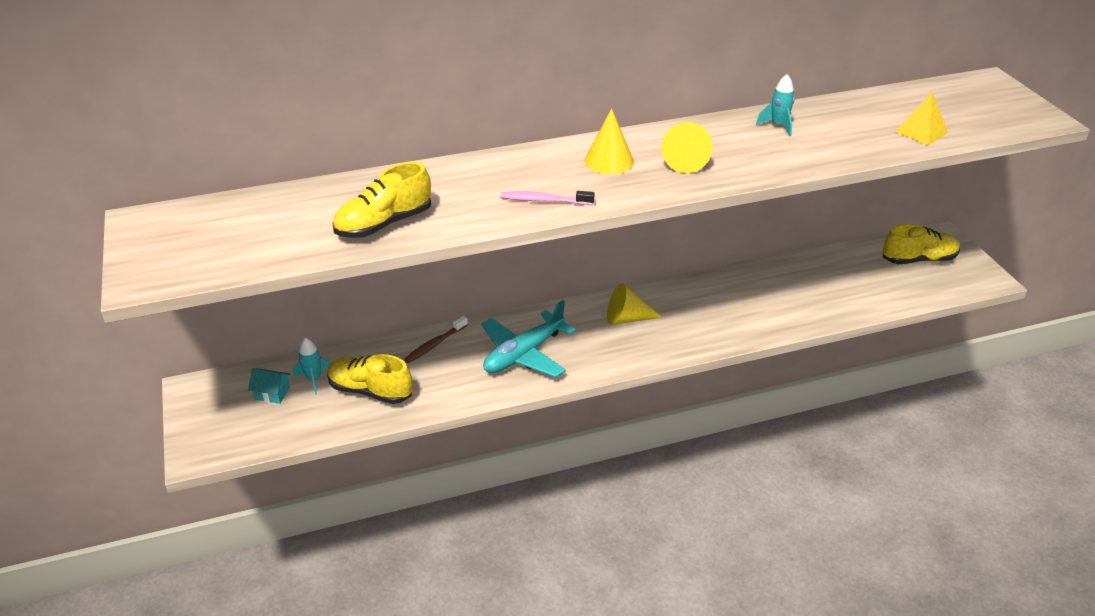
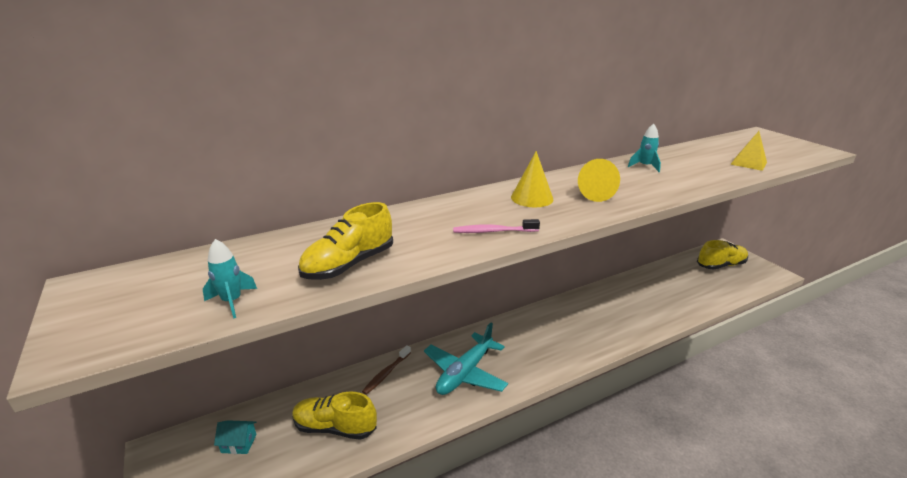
camera: 10 degrees left, 10 degrees down
(314, 379) = (279, 423): turquoise rocket -> turquoise rocket (232, 301)
(627, 318) = (537, 331): yellow cone -> none

